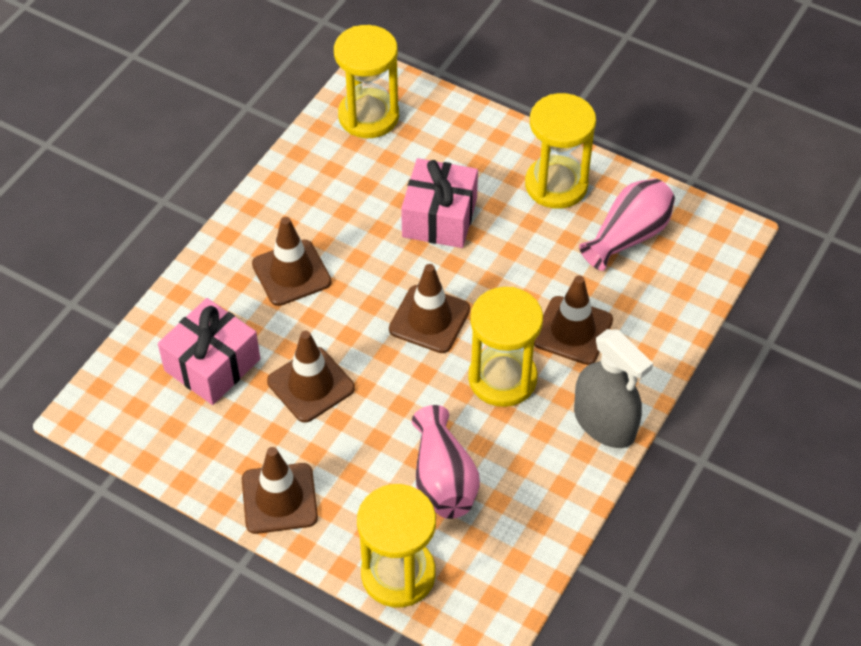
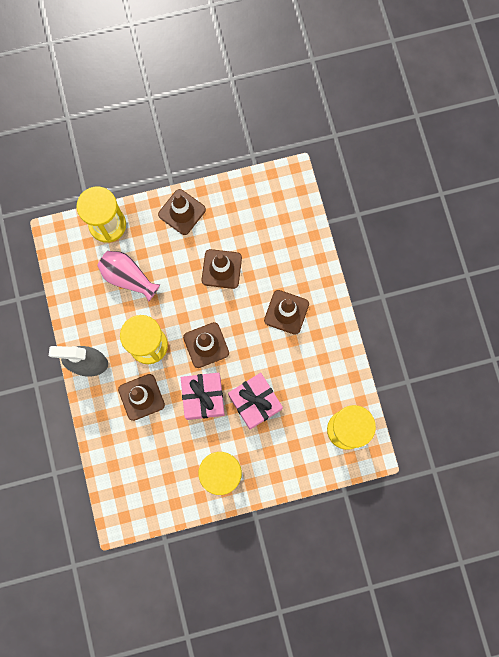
camera: 135 degrees right, 25 degrees up
(212, 365) = (269, 240): pink gift -> pink gift (203, 397)
(628, 236) = (163, 474): pink vase -> none

